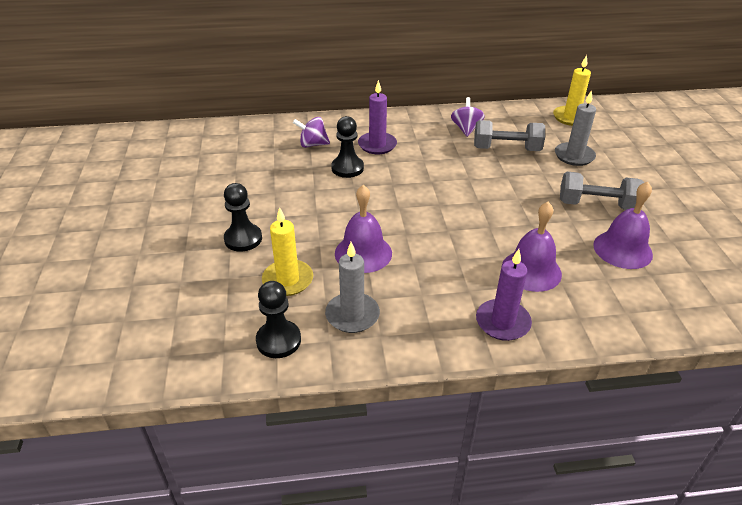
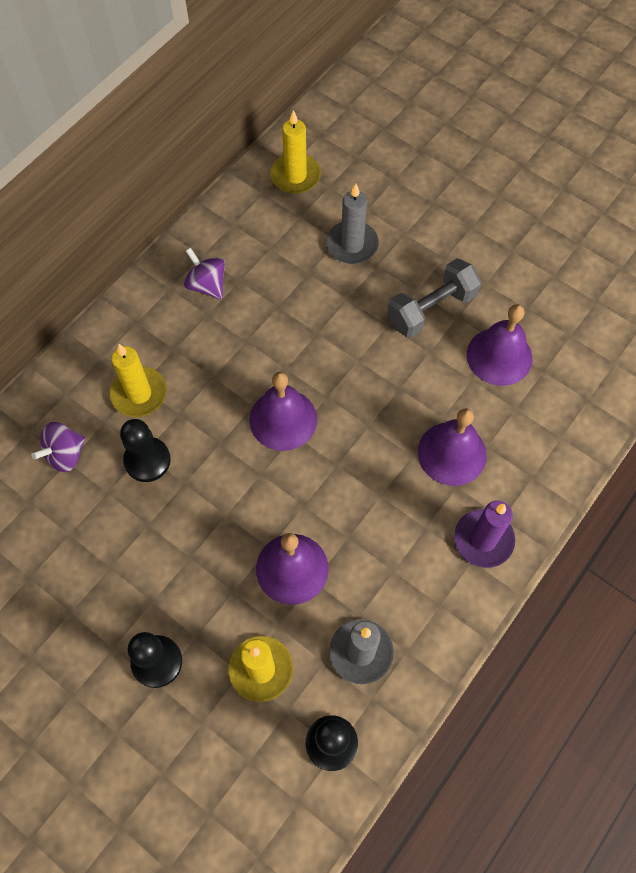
camera: 45 degrees left, 25 degrees up
(377, 145) = (139, 394): purple candle -> yellow candle
(441, 195) = (283, 419): none -> purple bell
(506, 149) = (279, 287): grey dumbbell -> none

